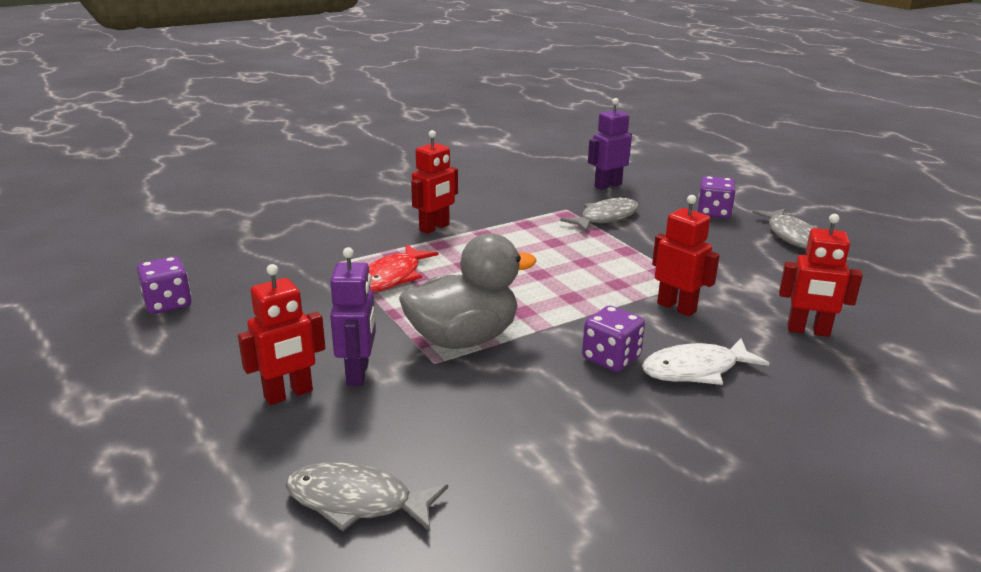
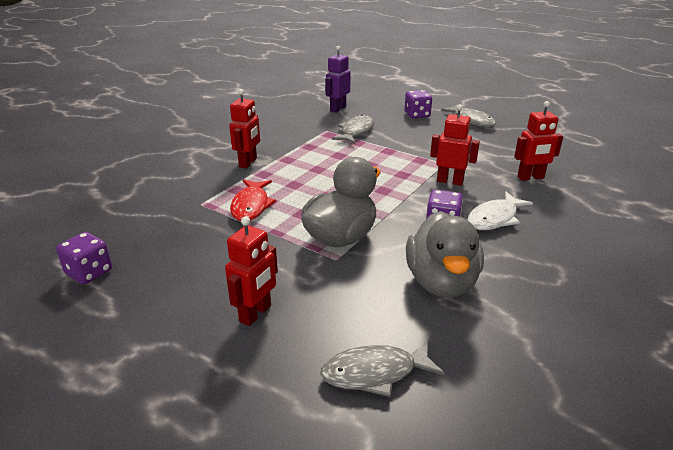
camera: 25 degrees left, 5 degrees up
(358, 373) = (292, 283): purple robot -> none
(540, 427) = (441, 282): none -> grey duck

